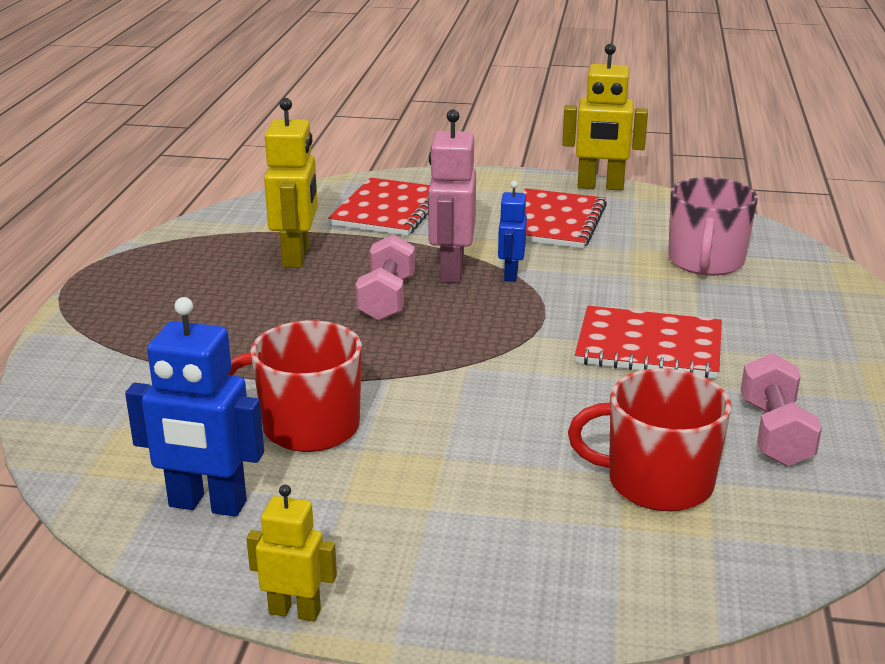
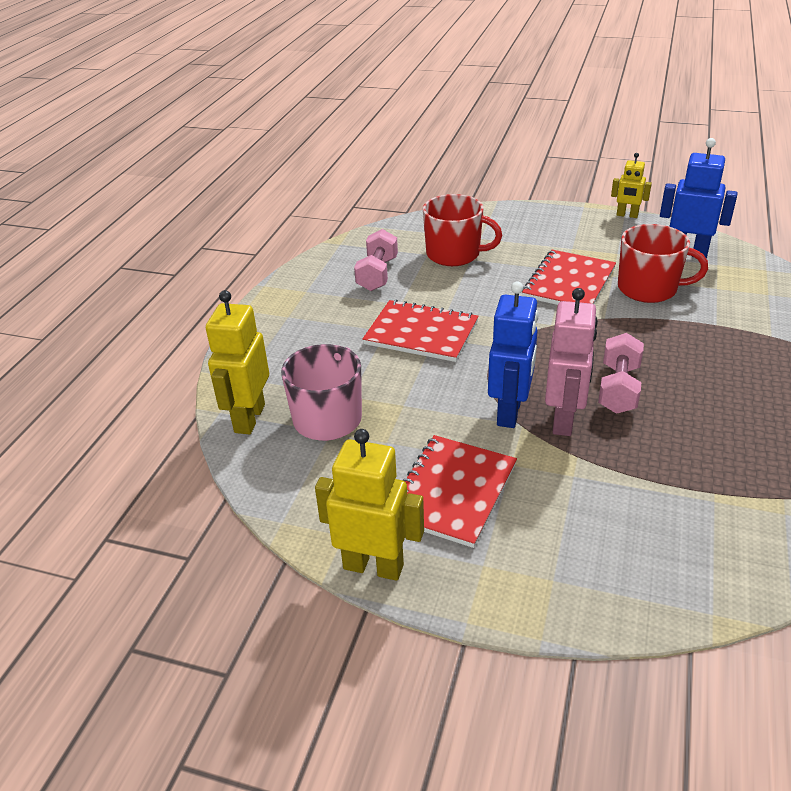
camera: 170 degrees left, 10 degrees up
(296, 256) = (720, 451): yellow robot -> yellow robot (249, 418)
(388, 210) = (641, 531): red notebook -> red notebook (569, 283)
(510, 274) = (510, 412): blue robot -> blue robot, size x1.68

